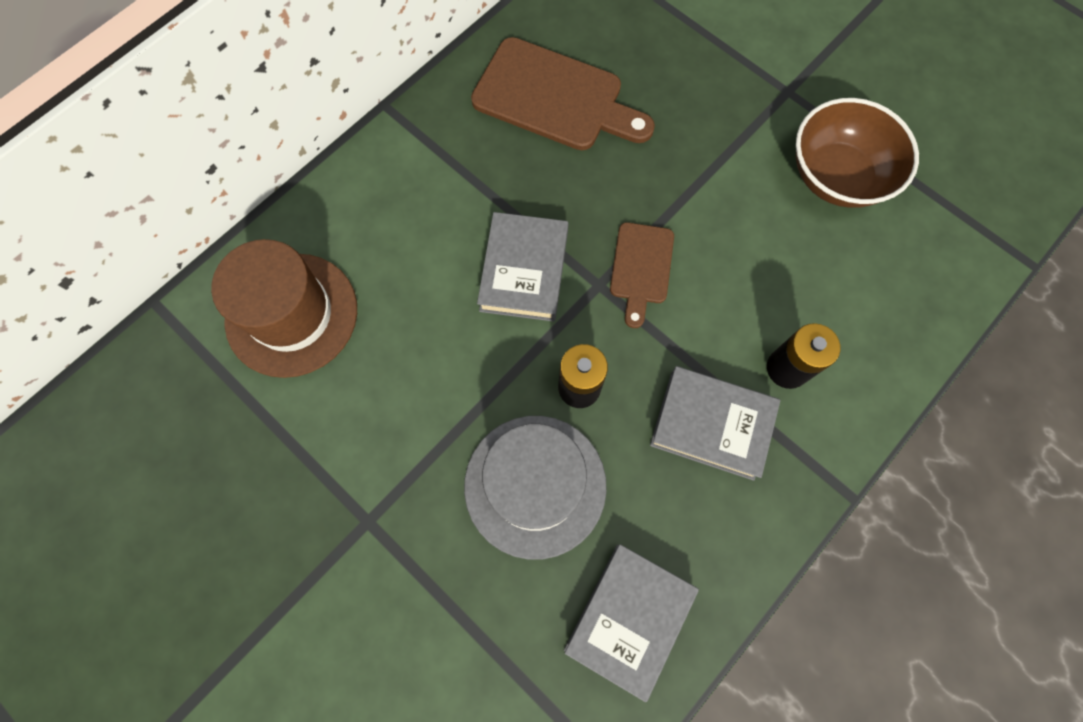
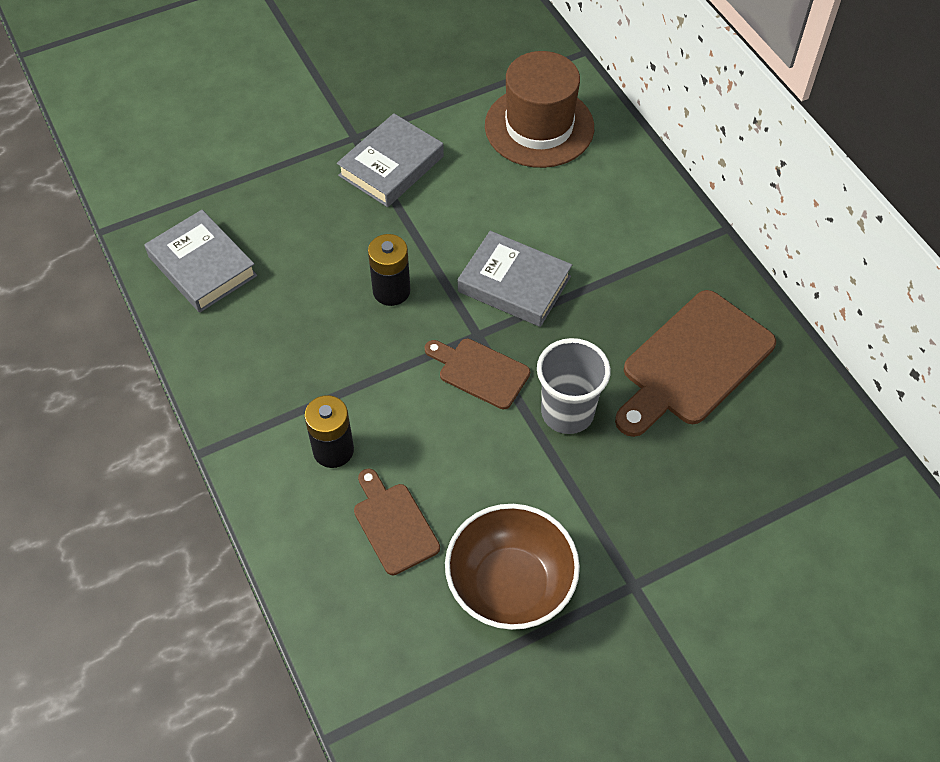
camera: 110 degrees right, 15 degrees down
(535, 485) = (328, 239): grey hat -> none
(652, 181) = (567, 412): none -> grey cup
(711, 424) = (314, 372): grey book -> grey book (391, 166)
(832, 285) = (394, 524): none -> brown cutting board

